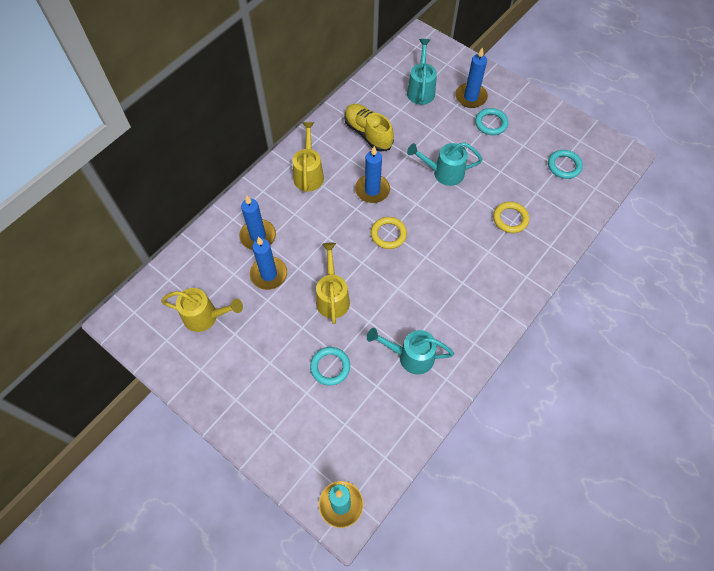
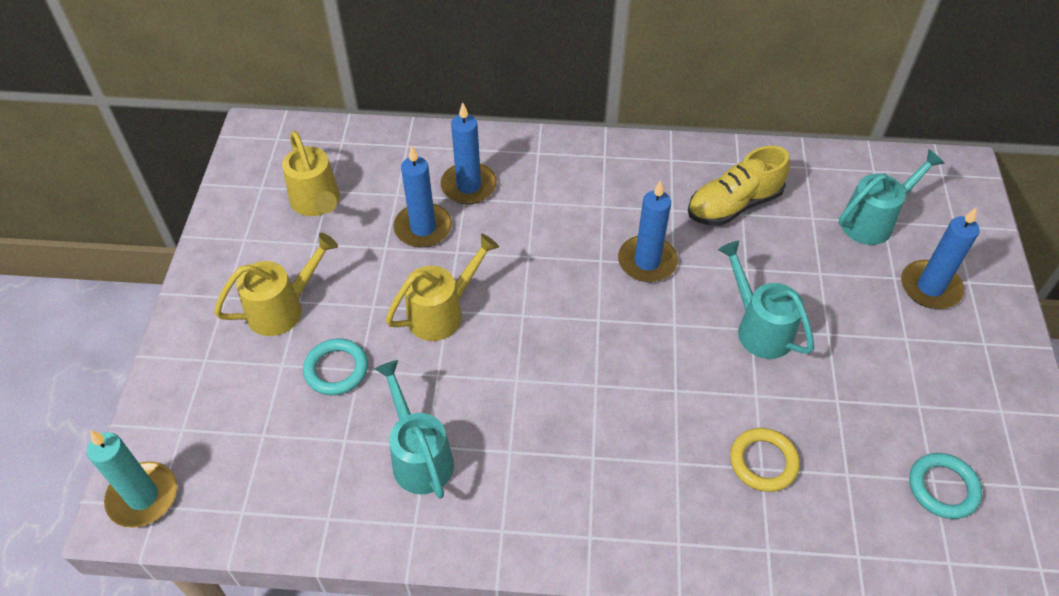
camera: 55 degrees right, 10 degrees down
(309, 174) = (607, 181): yellow watering can -> yellow watering can (283, 308)
(368, 133) = (733, 205): yellow shoe -> yellow shoe turned 135 degrees counterclockwise
(388, 234) = (593, 320): yellow ring -> none
(491, 123) = (911, 339): turquoise ring -> none

